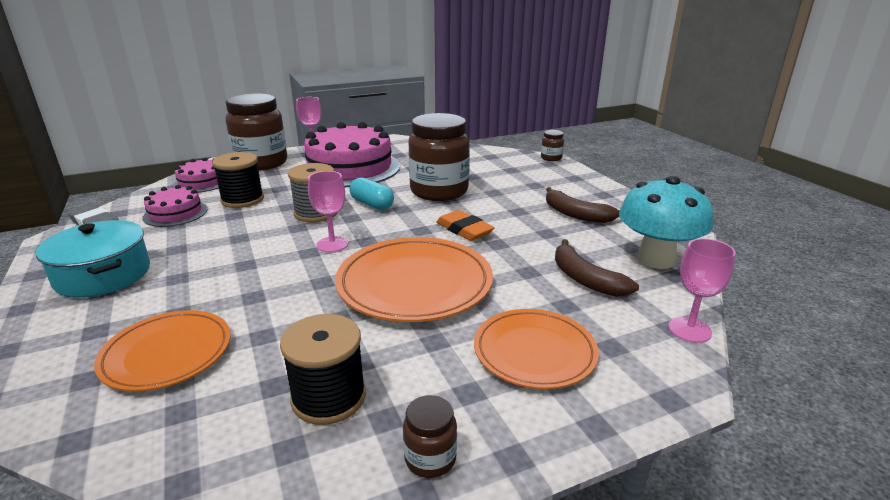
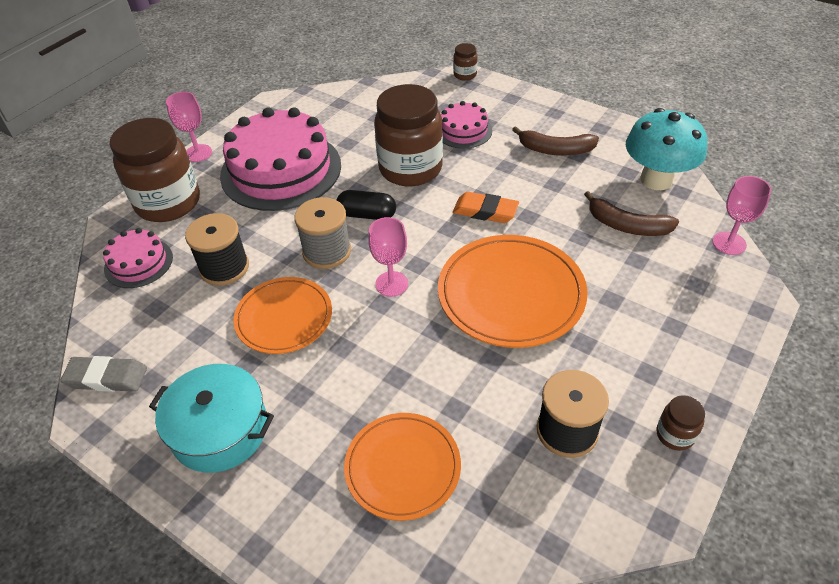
camera: 30 degrees left, 20 degrees up
(175, 213) = (176, 320): pink cake -> pink cake (463, 131)
(372, 204) = (367, 215): turquoise capsule -> black capsule
(534, 352) = (656, 315): orange plate -> orange plate (284, 318)

